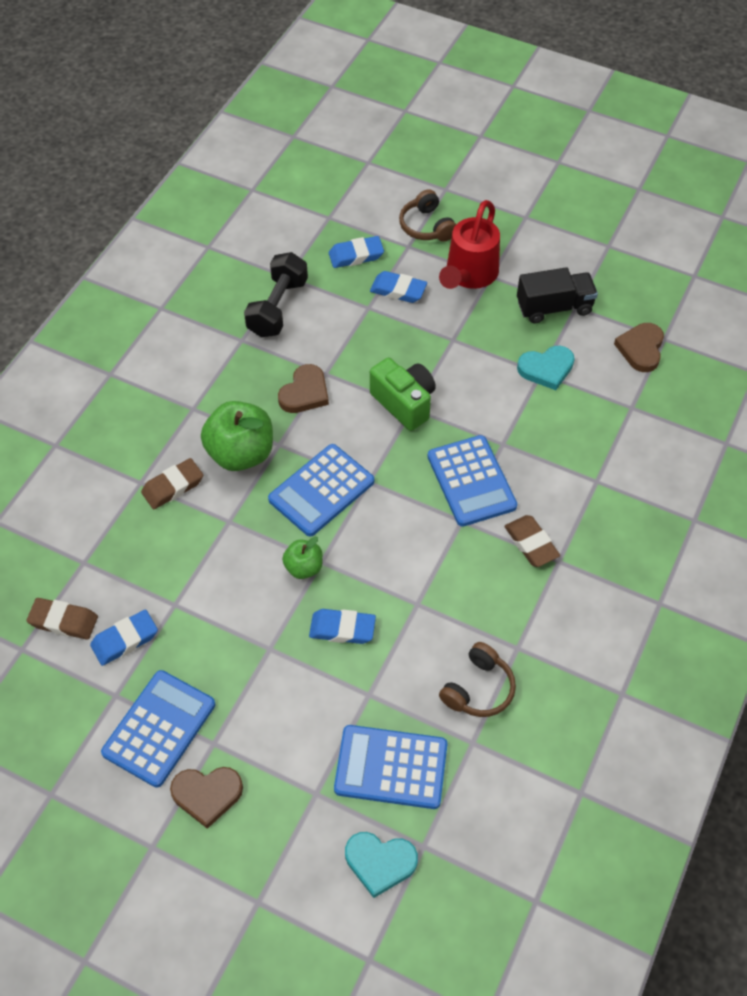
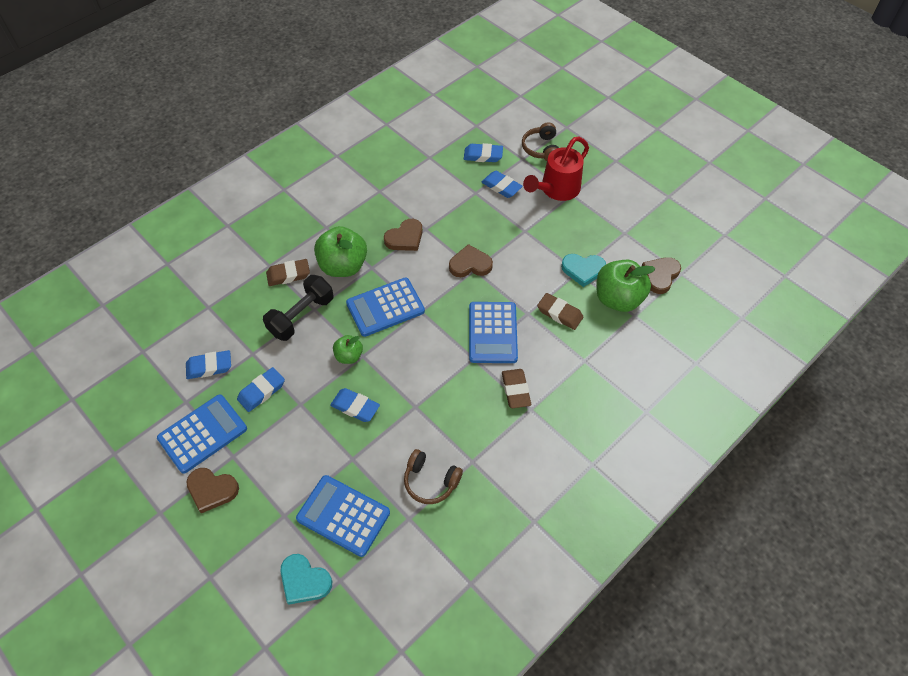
camera: 20 degrees right, 0 degrees up
(63, 621) = (177, 341): brown eraser -> brown eraser (559, 313)
(211, 649) = (261, 391): none -> blue eraser
(278, 308) = (413, 176): black dumbbell -> black dumbbell (301, 316)
(404, 403) = (470, 264): green camera -> brown heart
(478, 689) = (430, 481): brown headphones -> brown headphones turned 60 degrees clockwise
(554, 307) = (608, 228): black truck -> none
(603, 392) = (618, 299): none -> green apple

